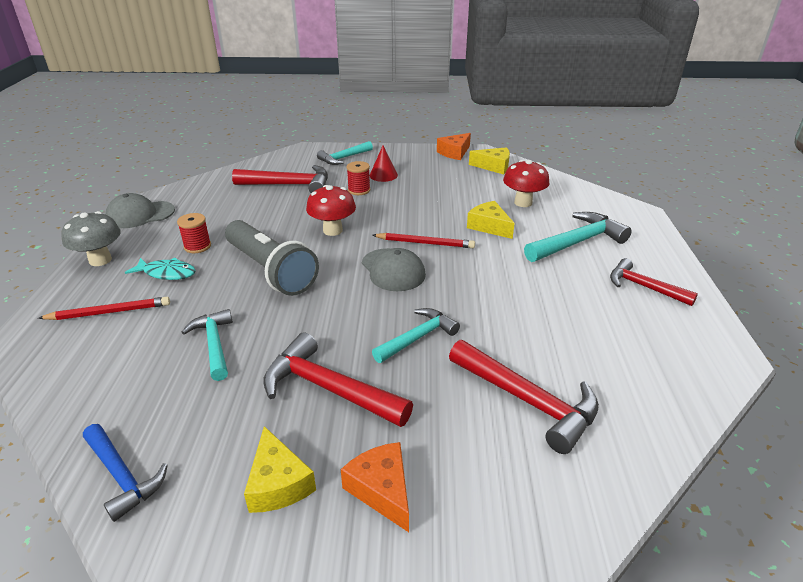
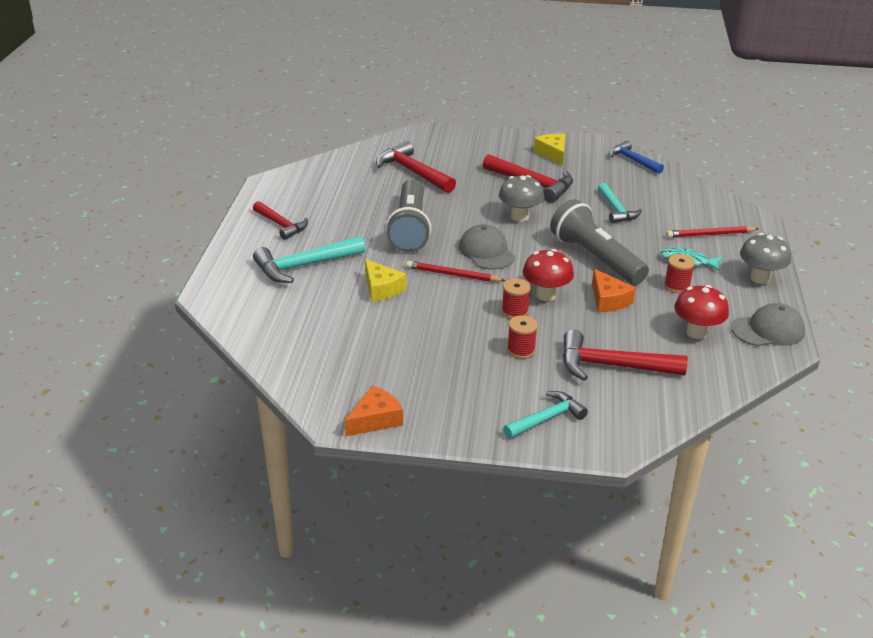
camera: 175 degrees left, 0 degrees up
(352, 322) = (520, 217): none -> grey mushroom
(363, 215) = (515, 312): none -> red spool
(382, 490) = (501, 149): orange cheese -> orange cheese (608, 300)
(383, 175) = (488, 376): red cone -> none
(417, 338) = (473, 205): turquoise hammer -> none
(489, 294) = (410, 228): none -> grey flashlight
(494, 166) = (331, 382): yellow cheese -> none
(523, 203) = (328, 317): red mushroom -> red mushroom (696, 332)

